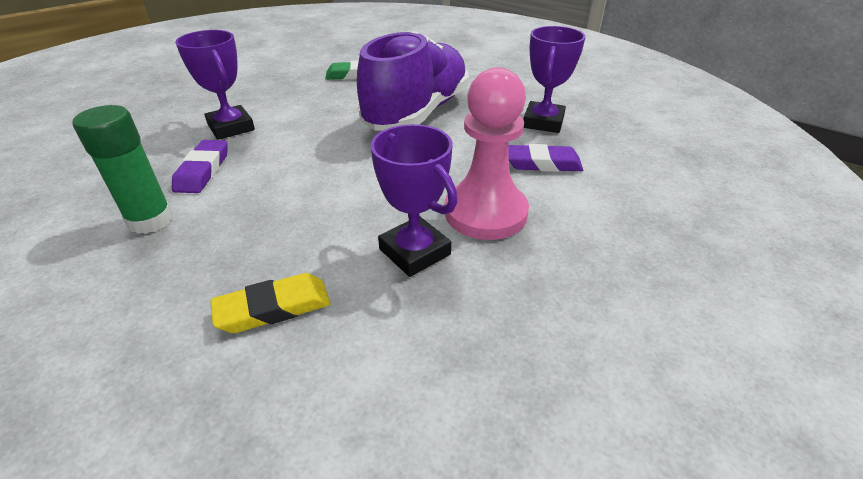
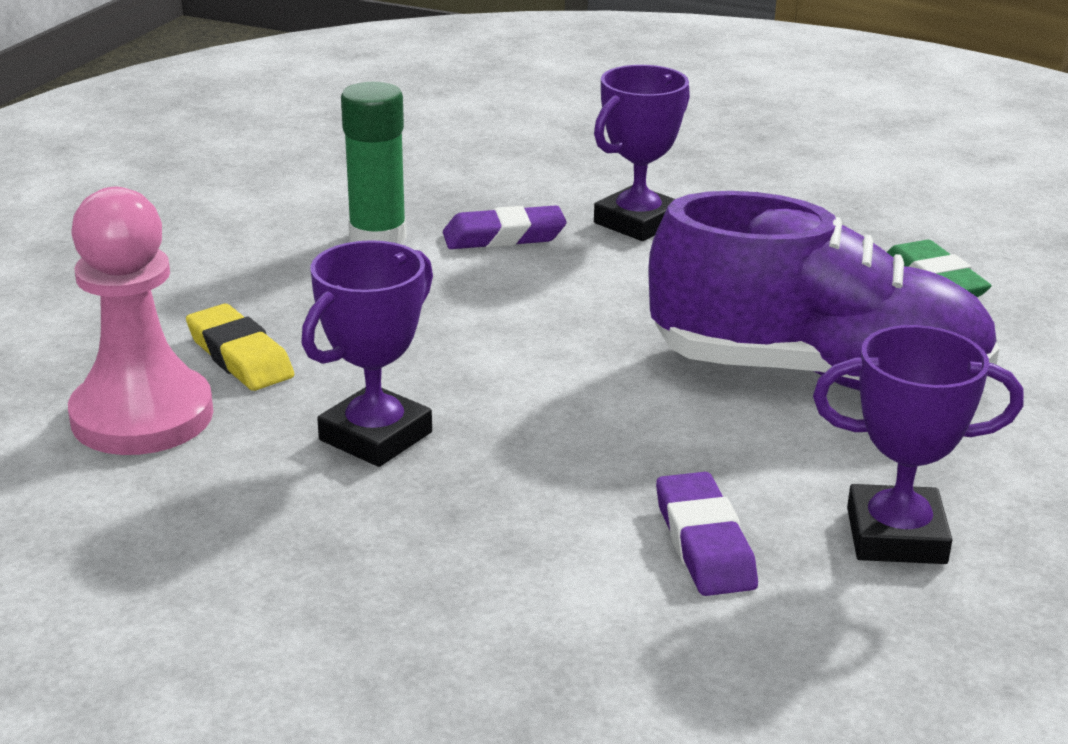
camera: 75 degrees right, 10 degrees down
(485, 213) = (501, 489): pink pawn -> pink pawn (142, 416)

